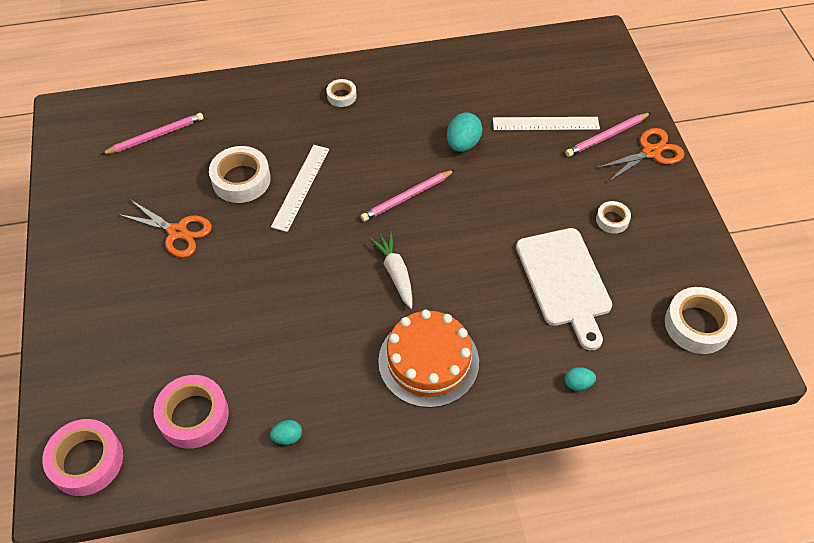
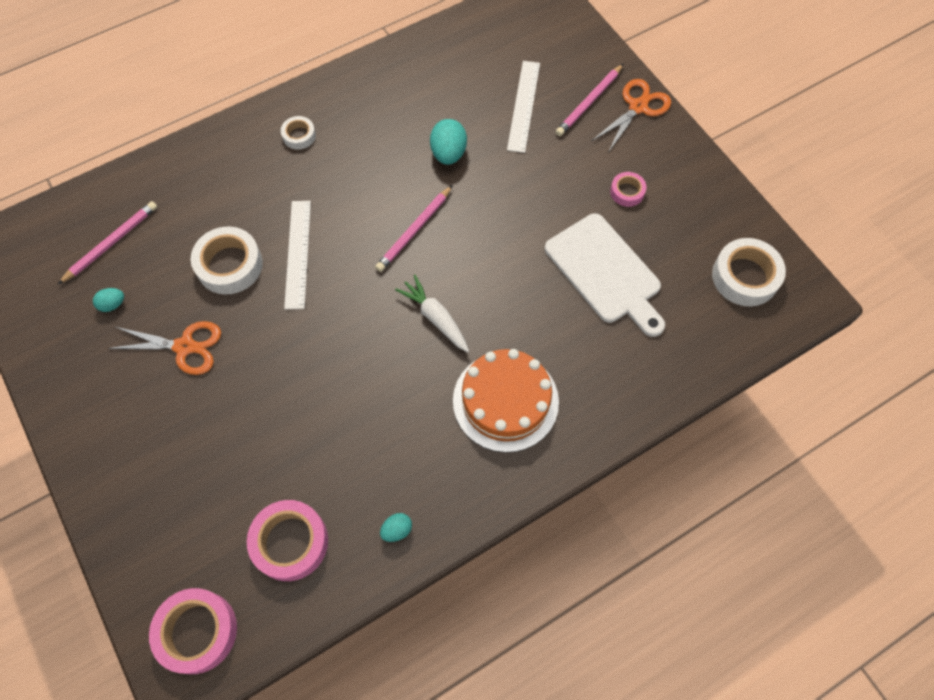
camera: 20 degrees left, 10 degrees up
(545, 123) = (523, 106): white ruler -> white ruler turned 60 degrees counterclockwise
(578, 384) = (657, 375): turquoise egg -> turquoise egg (113, 304)
(612, 220) = (627, 192): white tape -> pink tape

